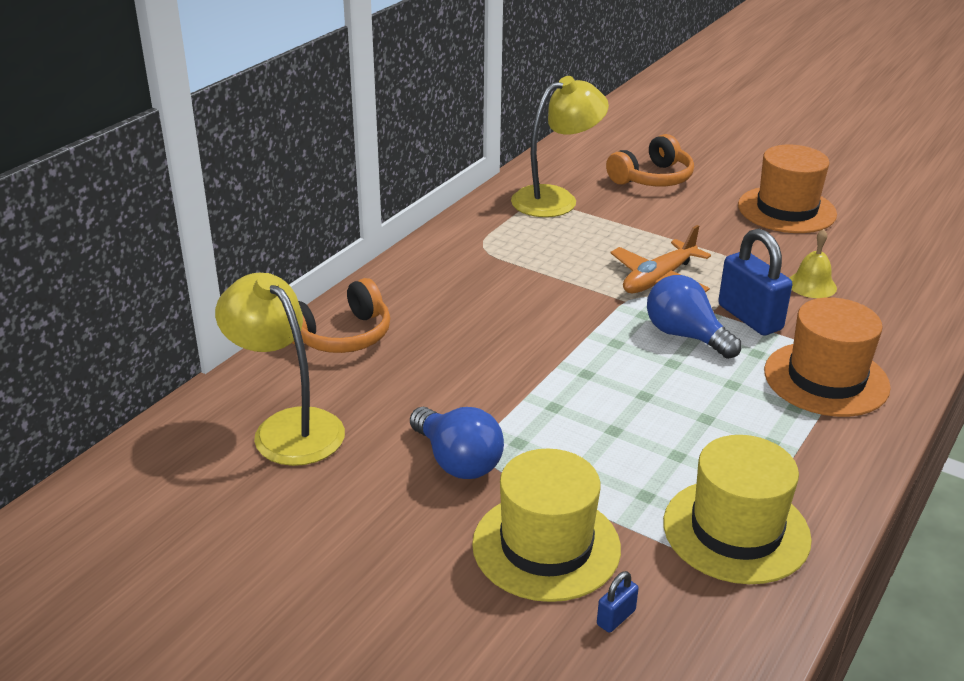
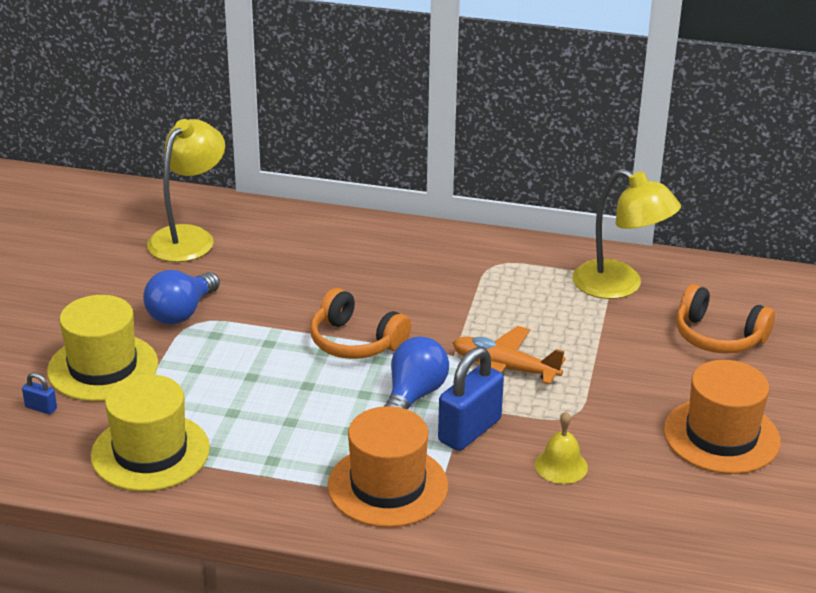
camera: 70 degrees right, 0 degrees up
(342, 336) = (312, 230): orange headphones -> orange headphones (355, 342)

